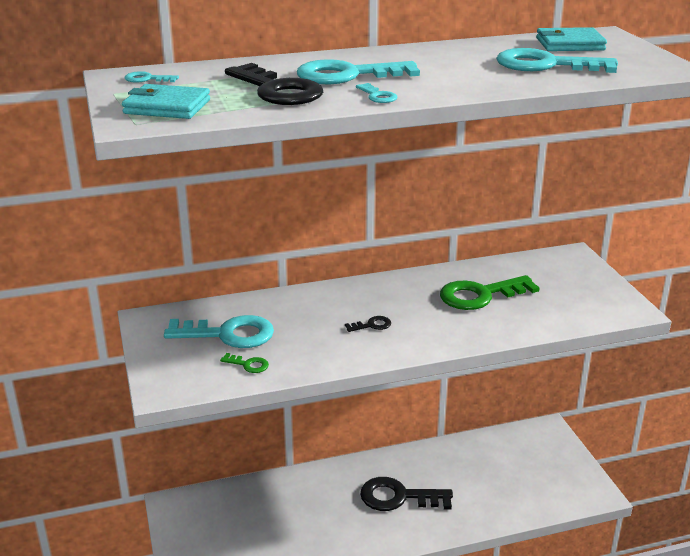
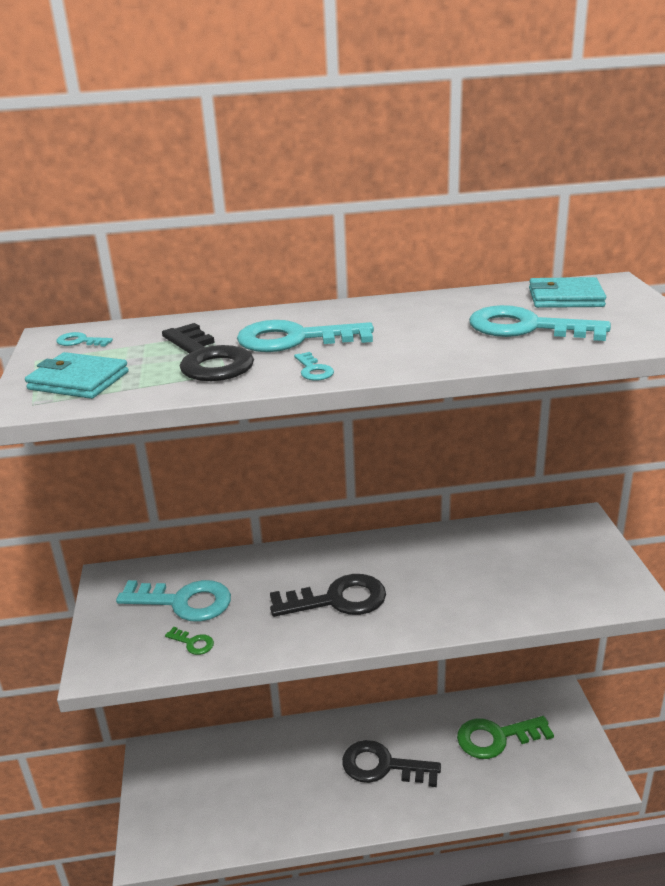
camera: 10 degrees right, 0 degrees up
(372, 325) = (337, 599): black key -> black key, size x2.29
(480, 295) = (466, 567): green key -> green key (496, 738)

